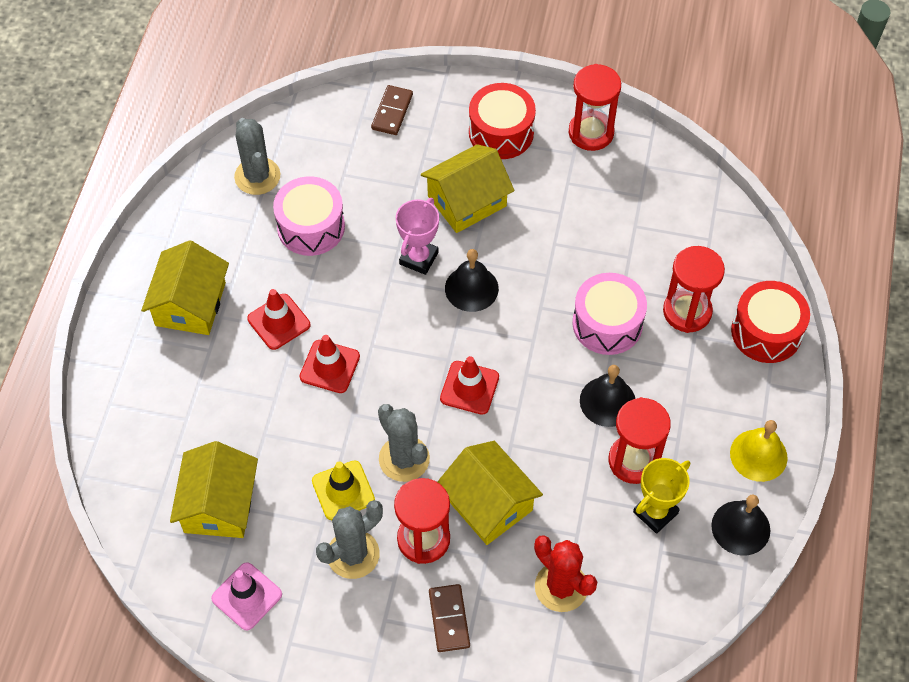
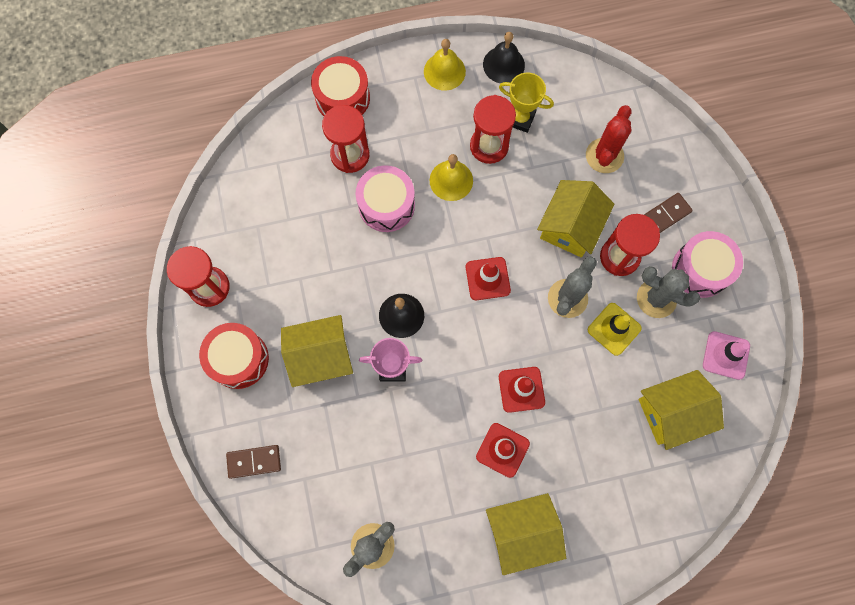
camera: 115 degrees left, 15 degrees up
(311, 227) = (402, 471): pink drum -> pink drum (700, 269)
(467, 201) = (320, 356): yellow house -> yellow house turned 45 degrees counterclockwise
(607, 401) = (451, 180): black bell -> yellow bell

